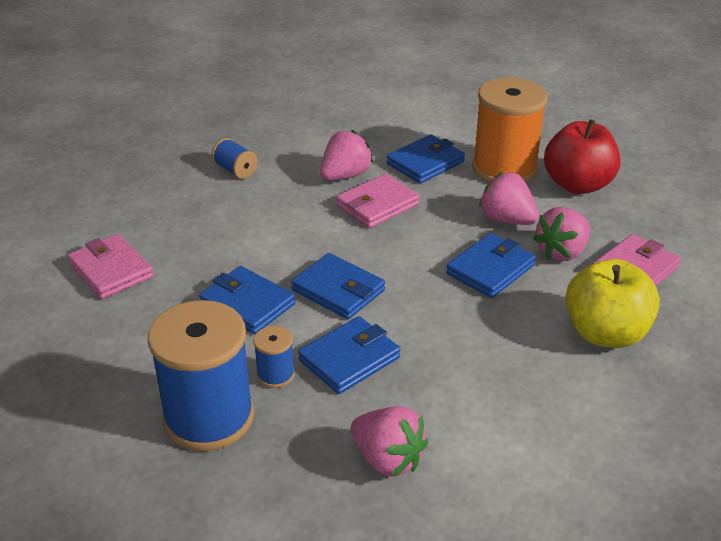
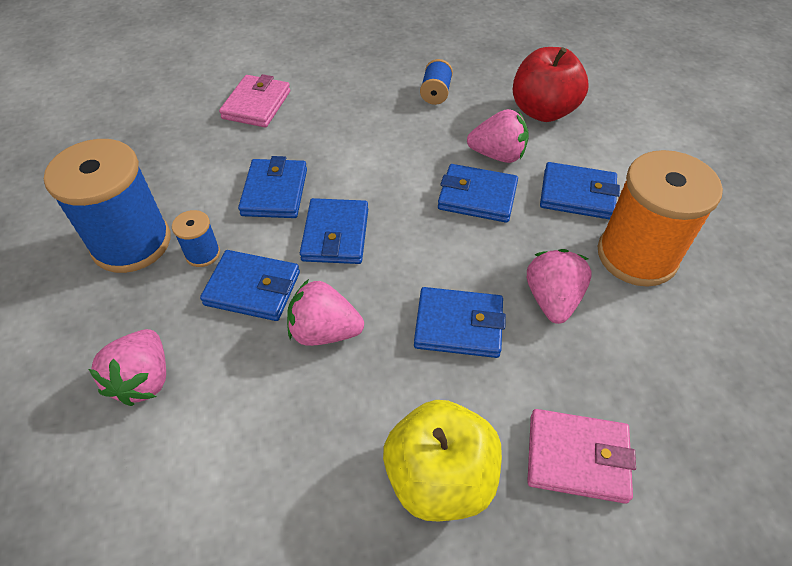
camera: 55 degrees right, 15 degrees up
(377, 205) = (477, 197): pink wallet -> blue wallet
(562, 252) = (544, 372): pink strawberry -> pink strawberry (324, 331)
(577, 185) = (680, 330): red apple -> red apple (543, 111)

